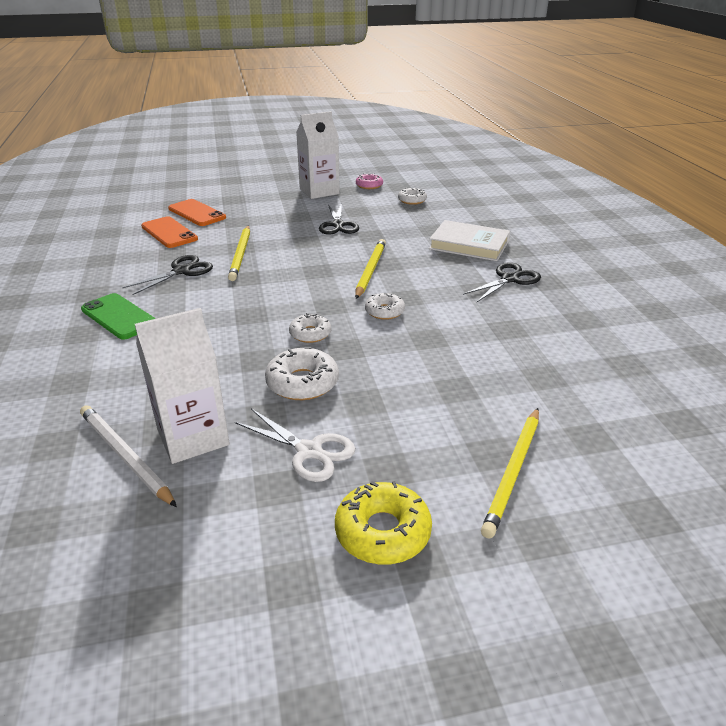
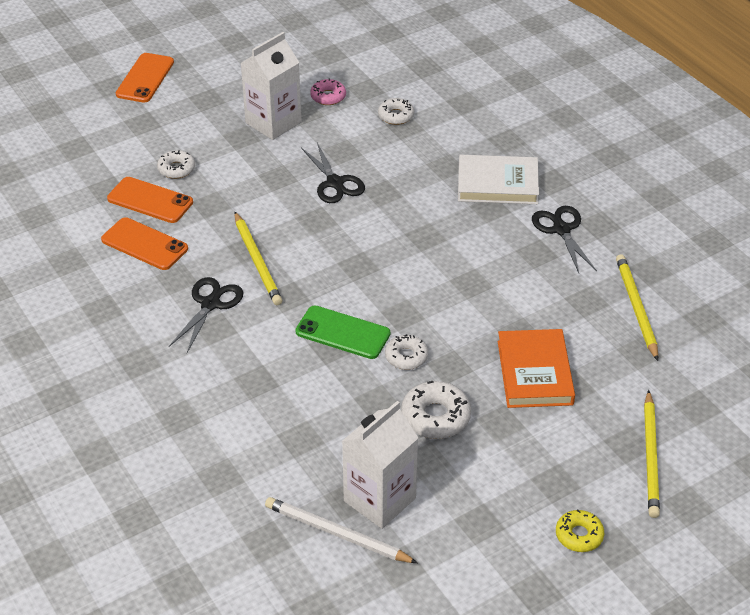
camera: 20 degrees left, 10 degrees up
(119, 316) = (197, 386): green phone -> green phone (342, 333)
(253, 163) = (145, 78): none -> orange phone
(309, 451) = (484, 484): white scissors -> none
(370, 270) = (414, 251): yellow pencil -> yellow pencil (636, 308)
(382, 532) = (579, 535): yellow donut -> yellow donut, size x0.64
(384, 311) = (461, 308): white donut -> white donut (176, 169)
(424, 370) = (535, 372): none -> orange book
(509, 279) = (561, 230): black scissors -> black scissors turned 45 degrees counterclockwise

